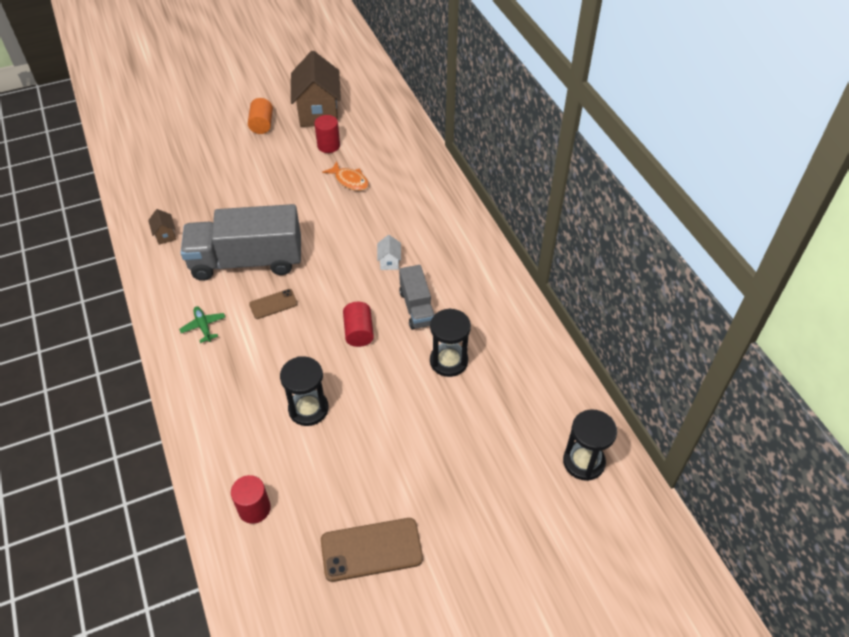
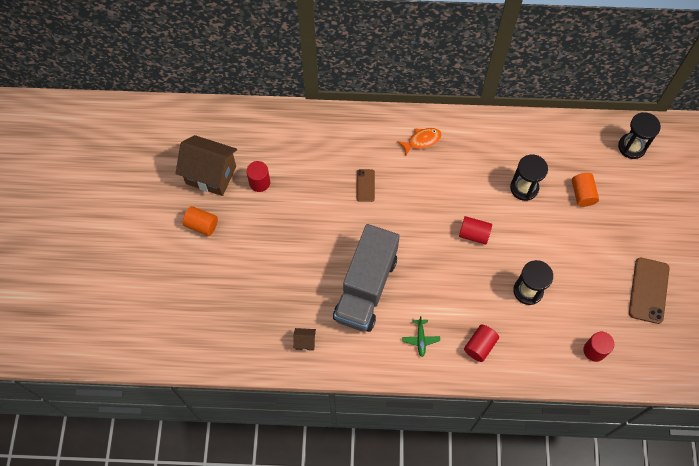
camera: 65 degrees left, 15 degrees up
(203, 326) = (420, 339): green plane -> green plane turned 90 degrees counterclockwise
(215, 383) = (480, 346): none -> red cylinder
(273, 304) = (420, 283): brown phone -> brown phone (365, 185)
(350, 181) = (311, 182): orange fish -> orange fish (422, 141)
(389, 262) = (415, 188): white house -> none
(417, 308) = (468, 188): grey truck -> none
(476, 425) = (582, 194): none -> orange cylinder

